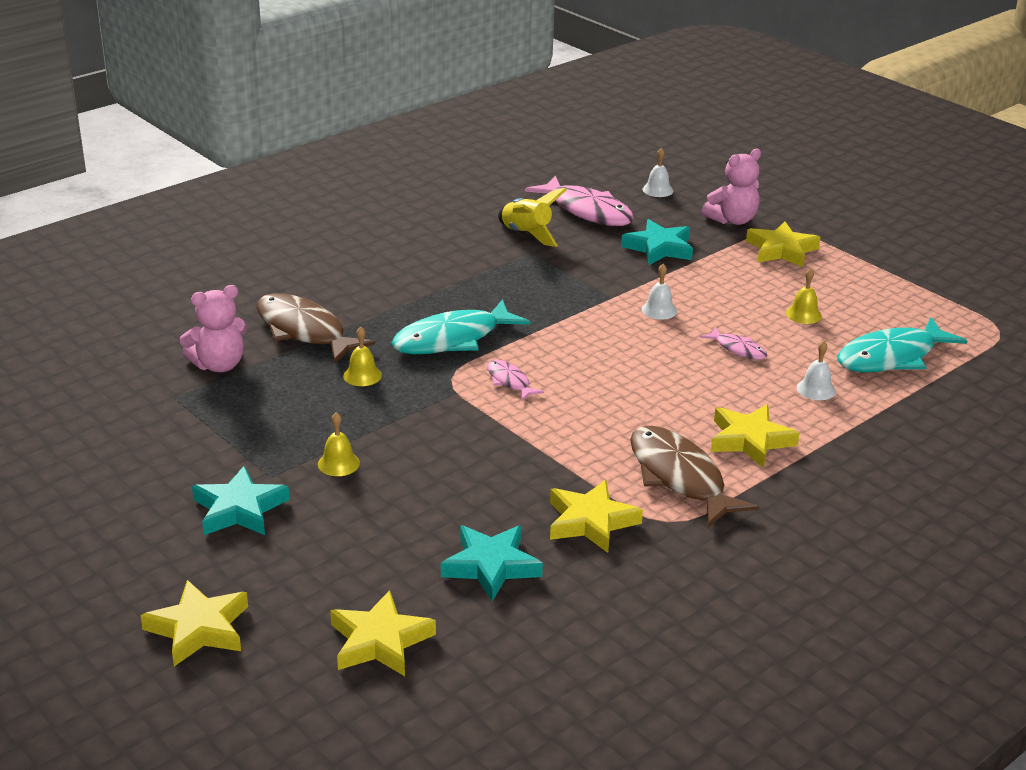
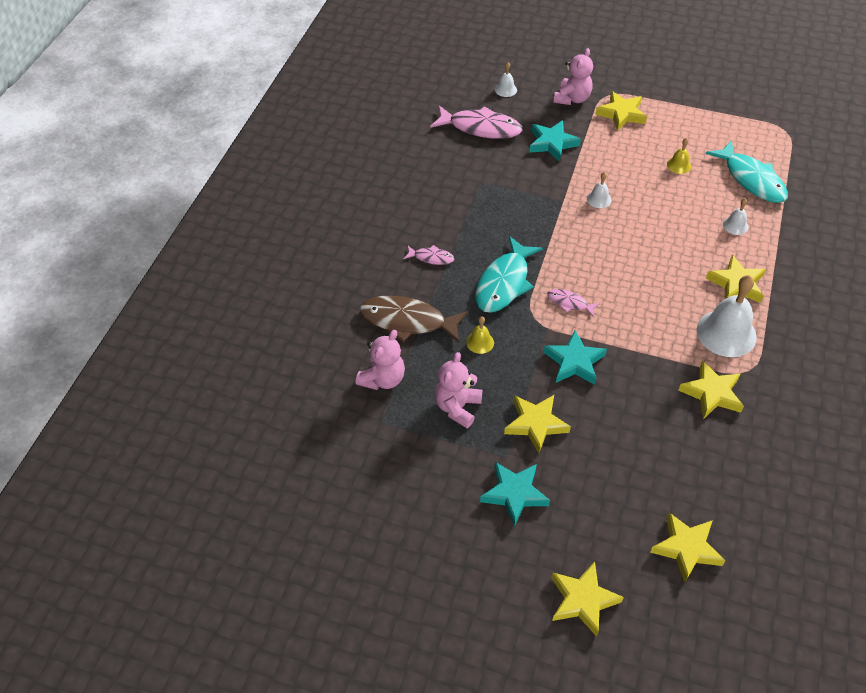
camera: 30 degrees left, 20 degrees up
(269, 416) = (457, 407): none -> pink teddy bear
(338, 463) = (536, 424): yellow bell -> yellow star
(491, 566) = (691, 457): turquoise star -> turquoise star (574, 362)
(527, 234) = (463, 166): yellow rocket -> none
(679, 477) = (726, 333): brown fish -> white bell
(738, 349) = (669, 212): pink fish -> pink fish (431, 258)
(891, 357) = (751, 179): turquoise fish -> turquoise fish turned 60 degrees counterclockwise

